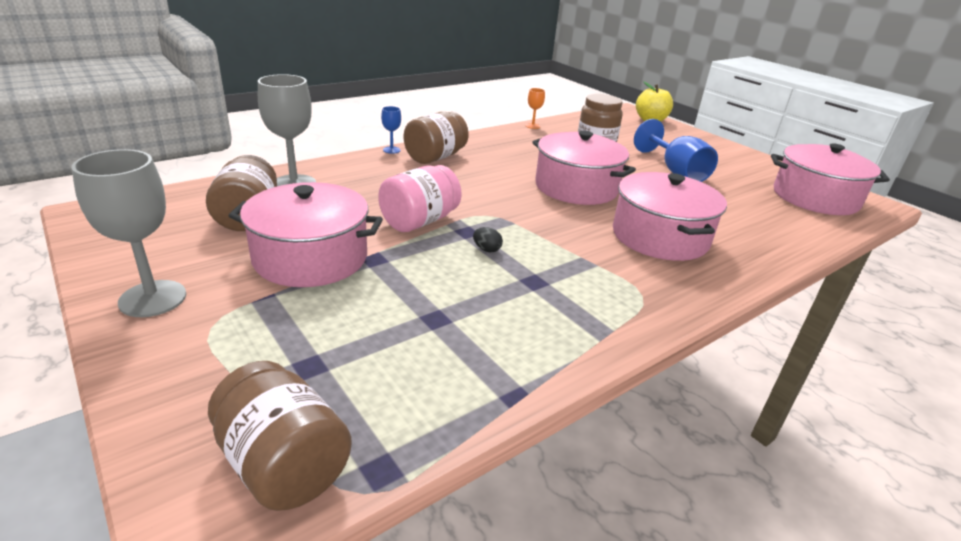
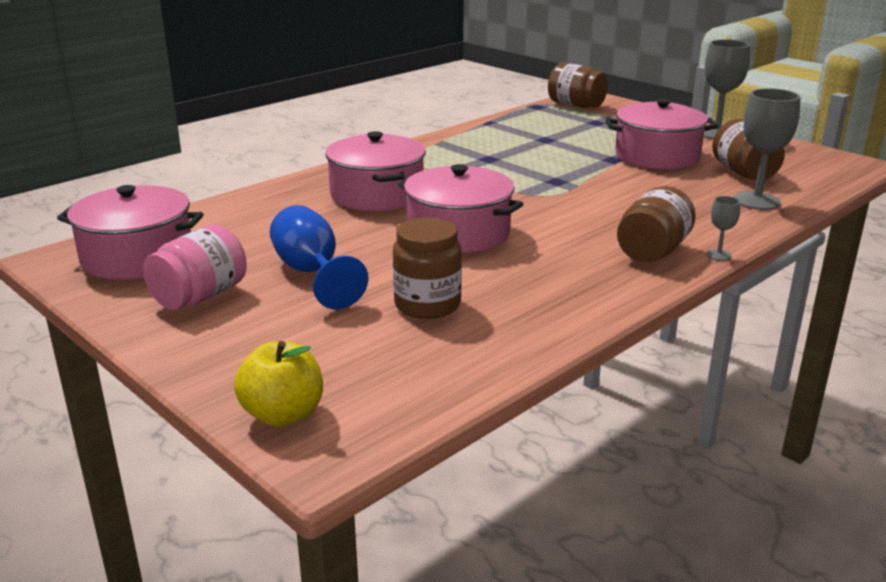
camera: 175 degrees right, 5 degrees down
(391, 150) = (718, 255): blue goblet -> grey goblet
(419, 221) = (603, 184): pink jar -> pink jar (200, 296)
(486, 249) = (532, 172): black egg -> none
(532, 126) = (546, 344): orange goblet -> none

